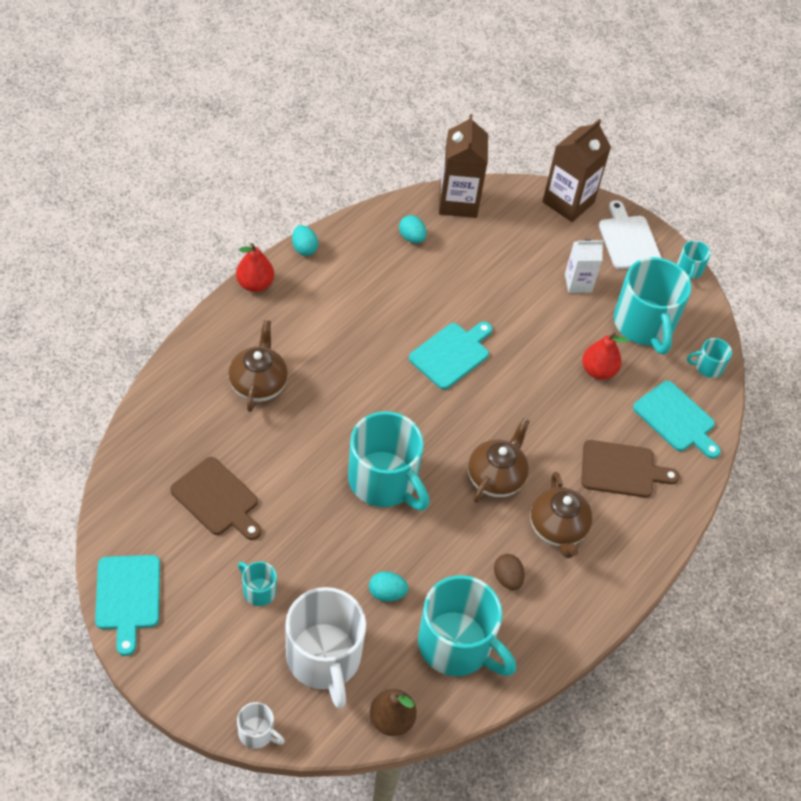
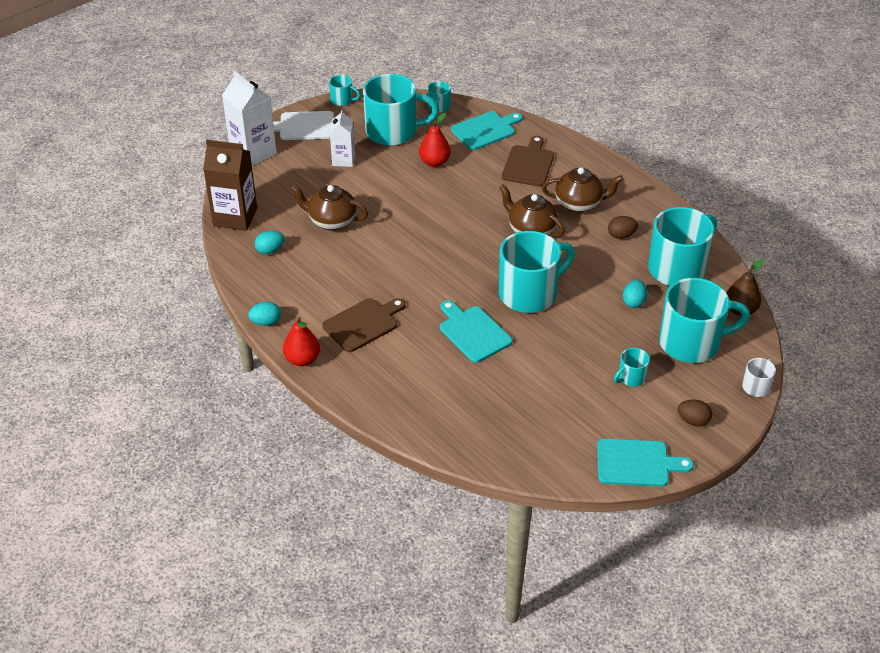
camera: 75 degrees left, 10 degrees down
(195, 657) = (693, 421): none -> brown egg
(217, 499) = (540, 399): brown cutting board -> brown cutting board (363, 324)
(258, 384) = (420, 364): brown teapot -> brown teapot (331, 221)
(324, 659) = (691, 343): white mug -> turquoise mug
(451, 354) = (405, 240): turquoise cutting board -> turquoise cutting board (473, 332)
(568, 202) = (253, 153): brown carton -> white carton

